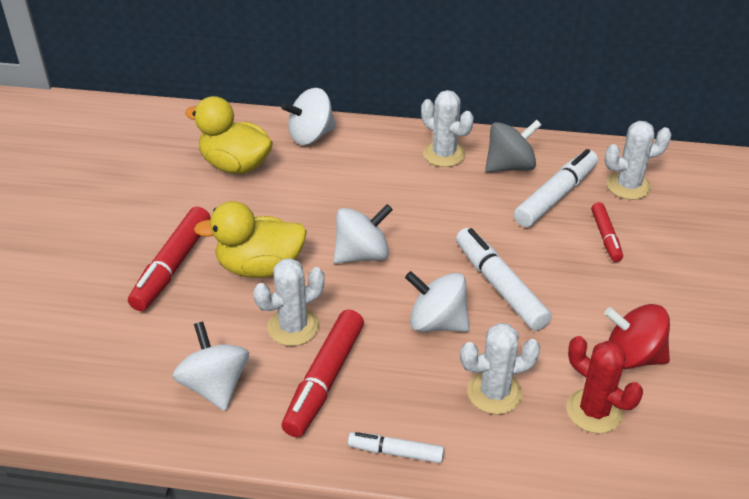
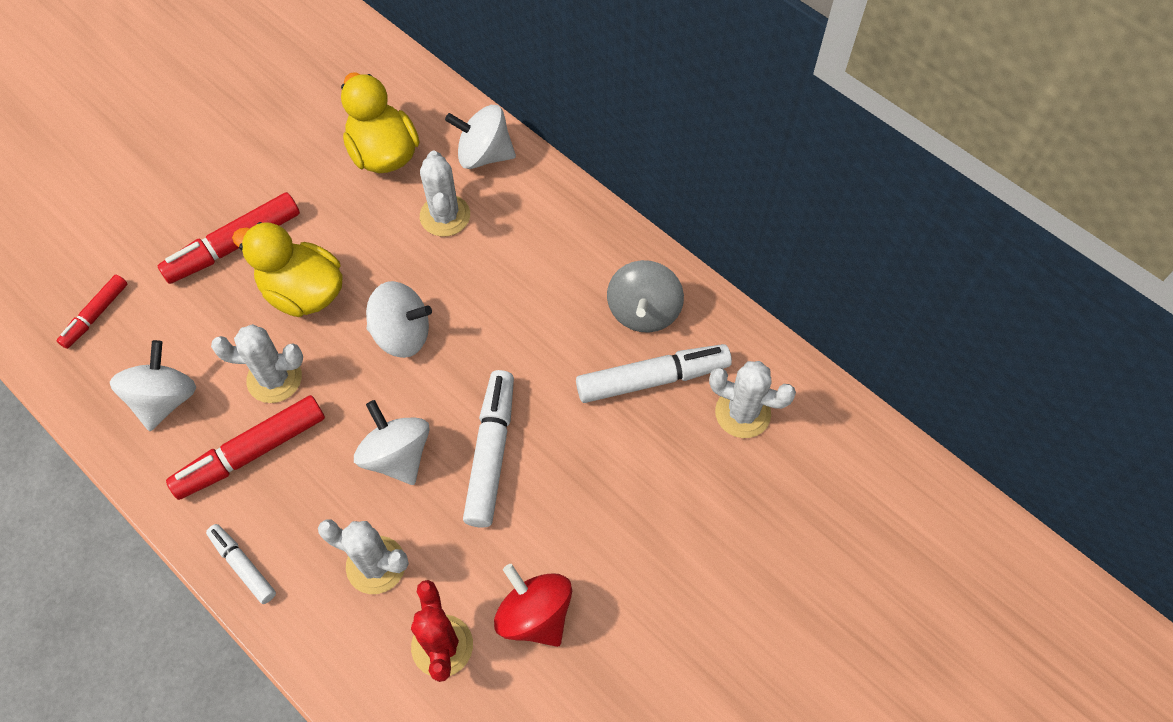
camera: 35 degrees right, 20 degrees up
(444, 154) = (591, 256): white cactus -> white cactus (445, 216)
(510, 166) = (643, 311): grey spinning top -> grey spinning top turned 90 degrees clockwise
(605, 237) = (652, 462): red marker -> red marker (96, 315)

